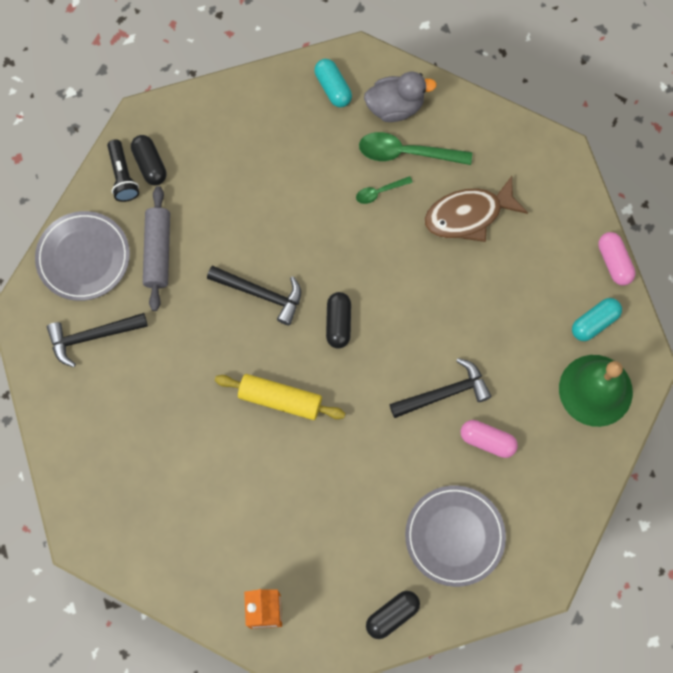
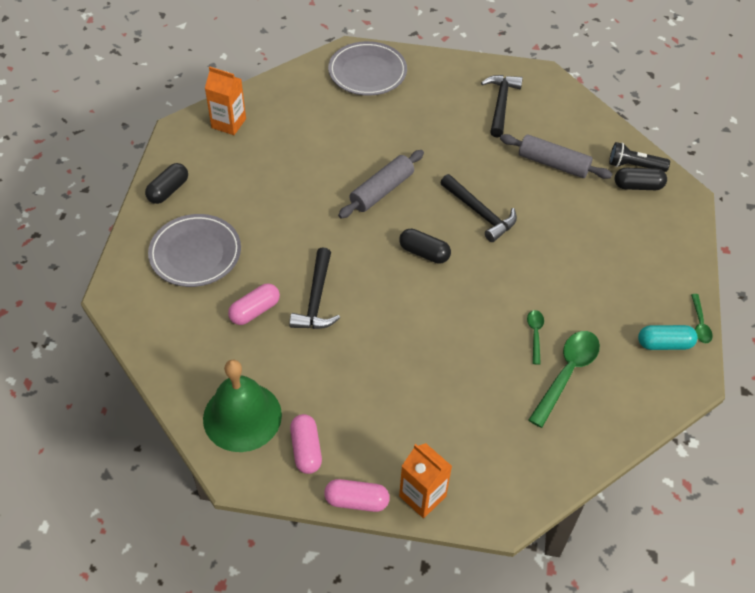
camera: 115 degrees right, 20 degrees down
(83, 257) = (571, 120): grey plate -> grey plate (367, 72)
(261, 294) = (480, 213): black hammer -> black hammer turned 90 degrees counterclockwise
(280, 399) = (382, 191): yellow rolling pin -> grey rolling pin
(295, 67) = (699, 323): none -> green spoon
(392, 615) = (168, 190): black capsule -> black capsule turned 45 degrees clockwise
(395, 107) = (622, 386): grey duck -> none
(468, 215) = (475, 395): brown fish -> none
(581, 216) = (422, 496): none -> orange carton
(594, 322) = (306, 449): turquoise capsule -> pink capsule

